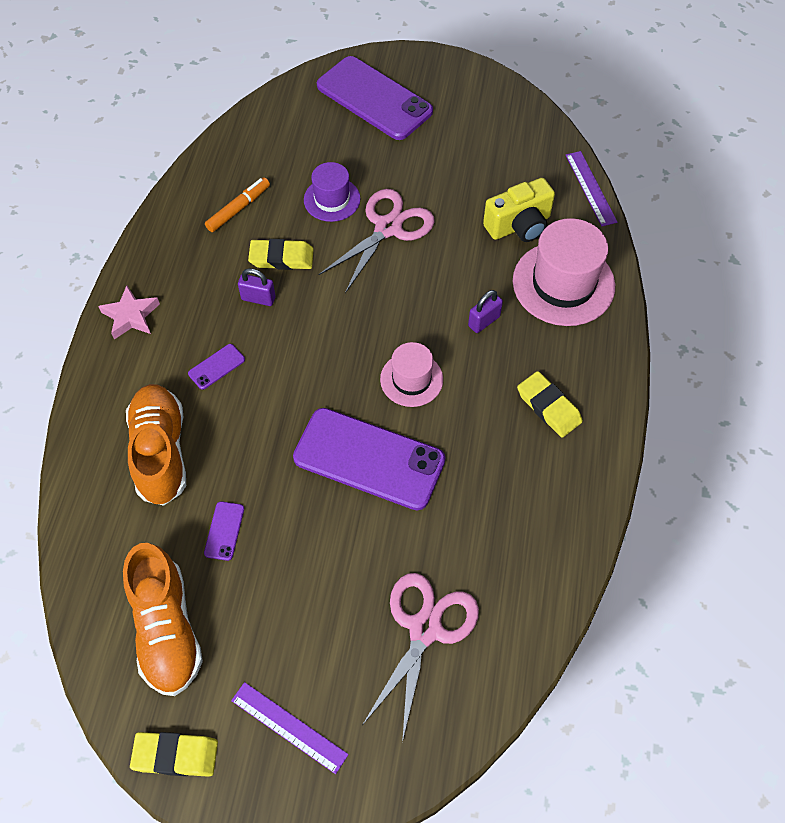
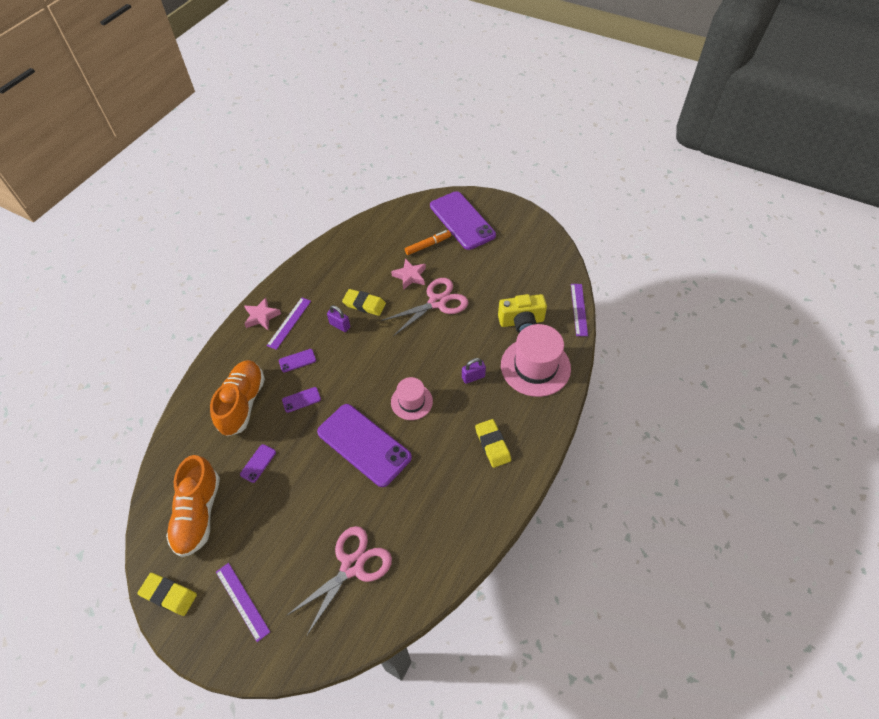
camera: 20 degrees right, 5 degrees down
(178, 314) = (289, 323): none -> purple ruler
(238, 209) = (351, 268): orange marker -> orange marker (428, 245)
(248, 421) = (301, 400): none -> purple phone
(332, 199) = (410, 276): purple hat -> pink star

